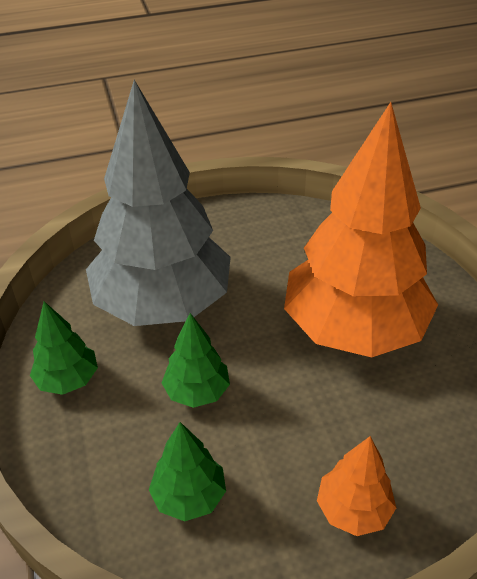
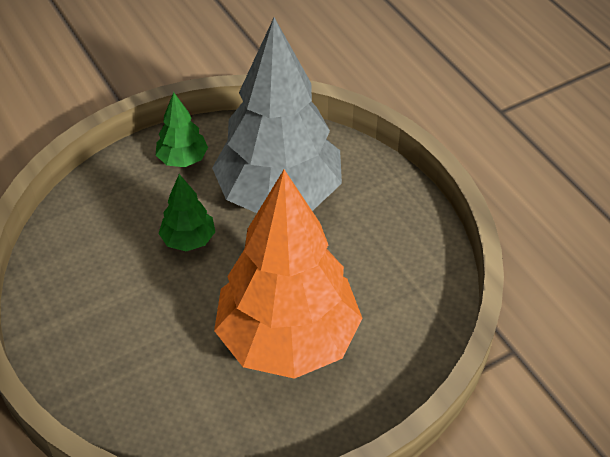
camera: 75 degrees right, 5 degrees up
(189, 496) = (93, 257): green tree -> none
(353, 510) = (95, 361): orange tree -> none

